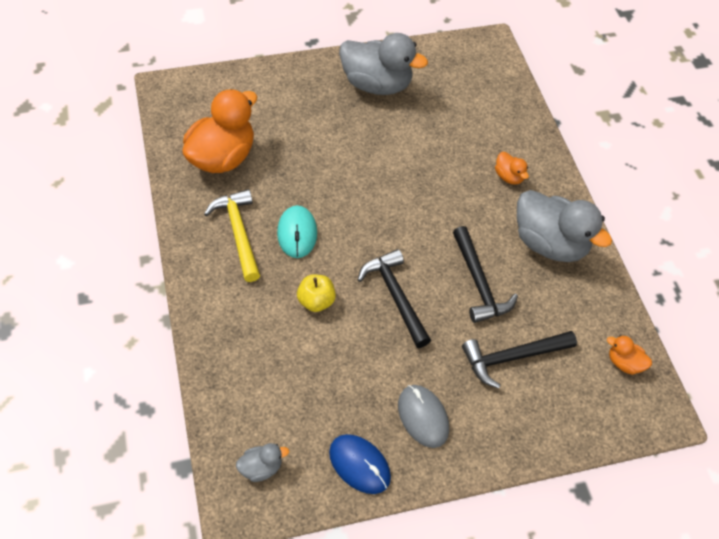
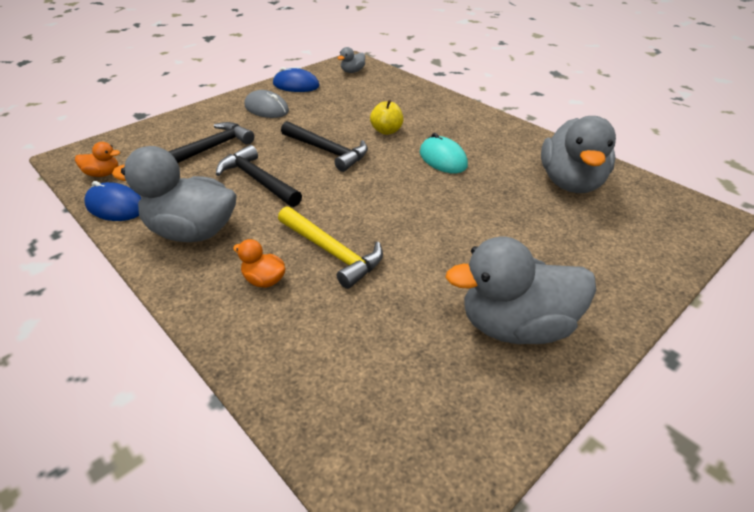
camera: 155 degrees right, 15 degrees down
(222, 157) = (570, 183): orange duck -> grey duck
(238, 233) = (487, 144): yellow hammer -> yellow hammer (332, 252)
(611, 305) = (115, 206): none -> blue mouse

